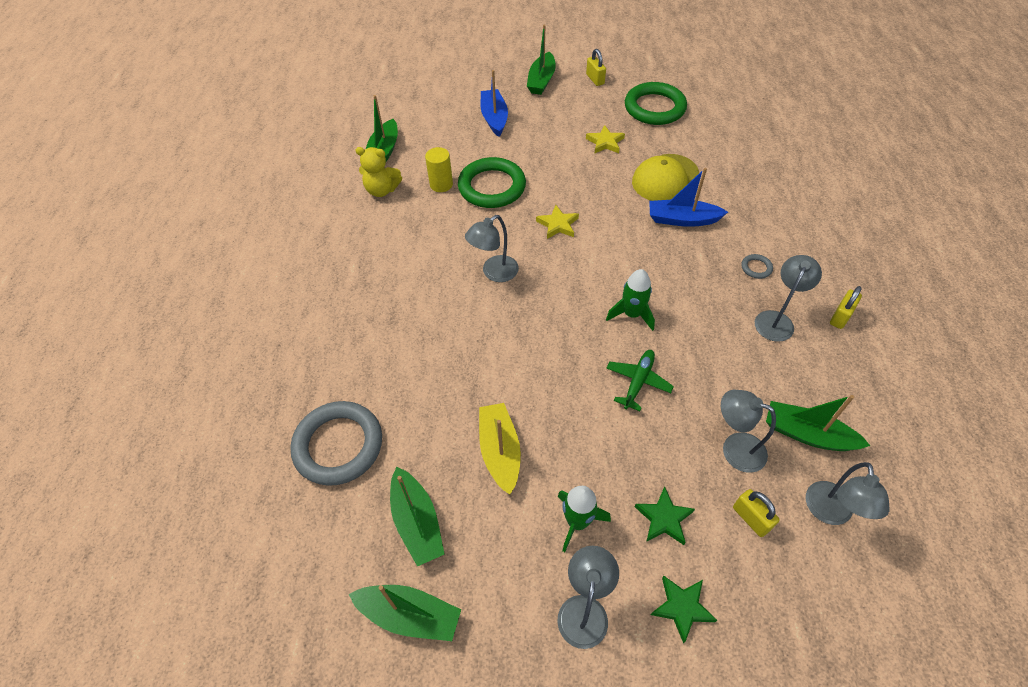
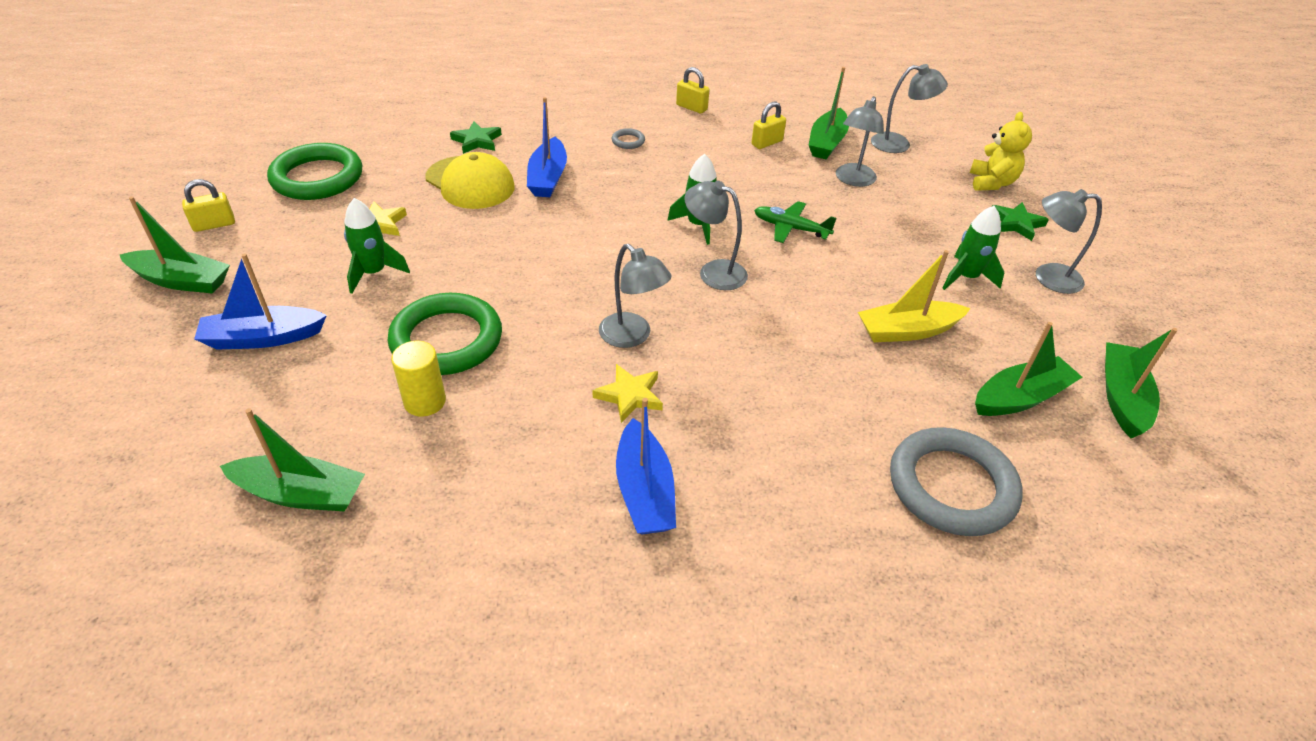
camera: 95 degrees left, 10 degrees down
(363, 279) = (644, 491): none -> blue boat
(382, 190) = (419, 486): yellow teddy bear -> yellow teddy bear (991, 183)
(554, 148) = (374, 273): none -> green rocket
(558, 224) = (542, 275): yellow star -> yellow star (629, 395)
(664, 518) = (939, 226): green star -> green star (477, 141)
(751, 518) = (919, 181): yellow padlock -> yellow padlock (767, 143)
(776, 320) = (698, 139): grey lamp -> grey lamp (713, 271)

